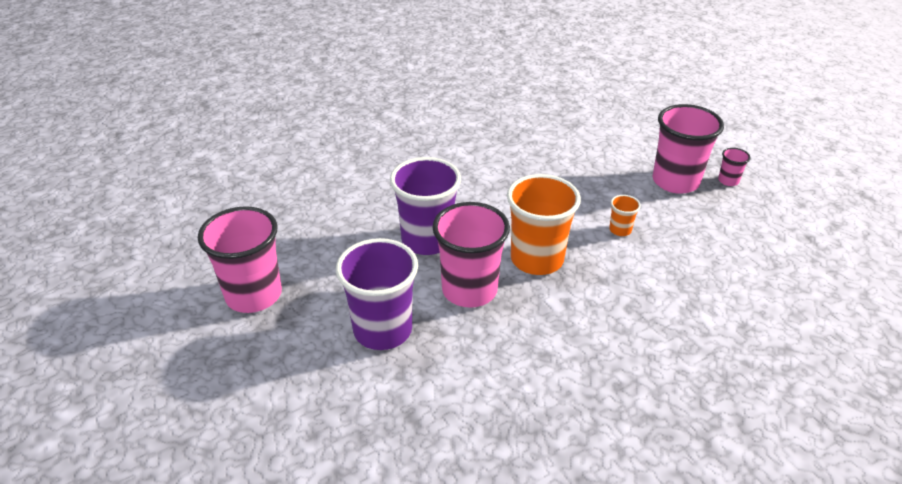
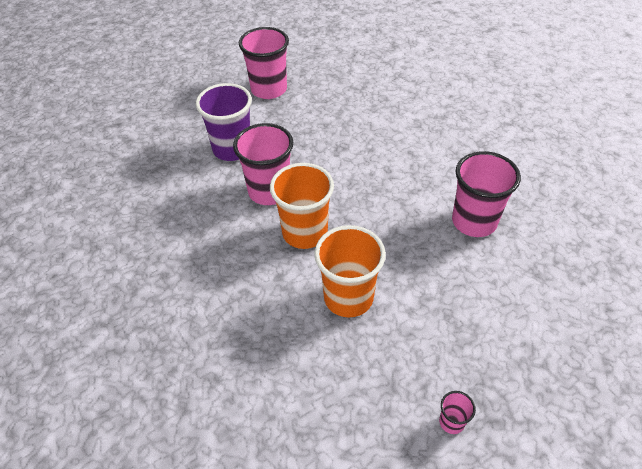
camera: 90 degrees right, 10 degrees up
(427, 240) = (326, 165): purple cup -> none
(620, 230) = (348, 297): orange cup -> orange cup, size x2.27
(675, 181) = (439, 362): pink cup -> pink cup (474, 221)

